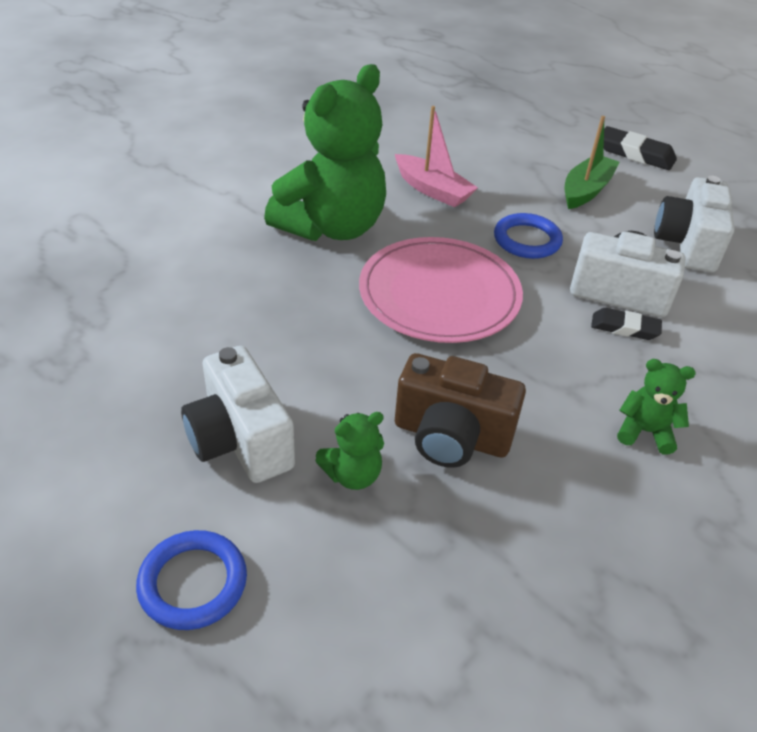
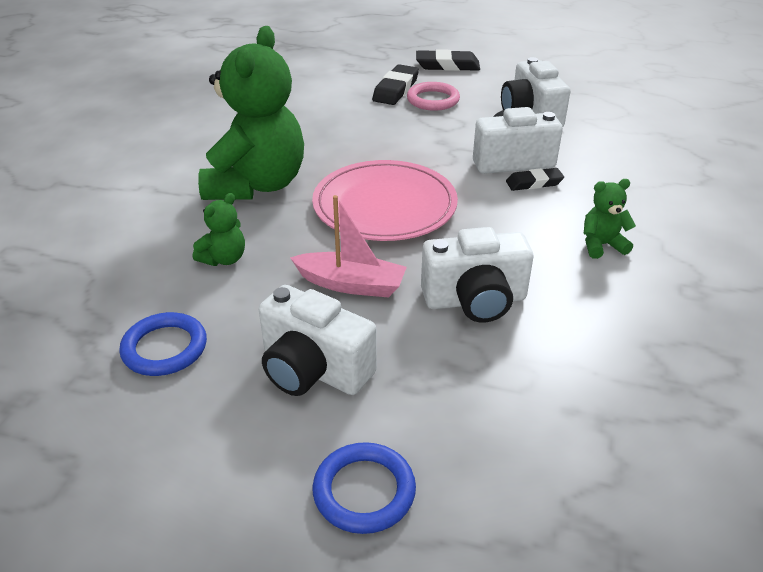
camera: 25 degrees left, 5 degrees down
(352, 475) = (424, 357): green teddy bear -> green teddy bear (224, 259)
(432, 190) = (317, 133): pink boat -> pink boat (351, 284)
(451, 436) = (475, 300): brown camera -> white camera
(527, 240) = (418, 147): blue ring -> blue ring (164, 348)
(554, 165) = (395, 89): none -> black eraser
(586, 190) = (433, 100): green boat -> pink ring

